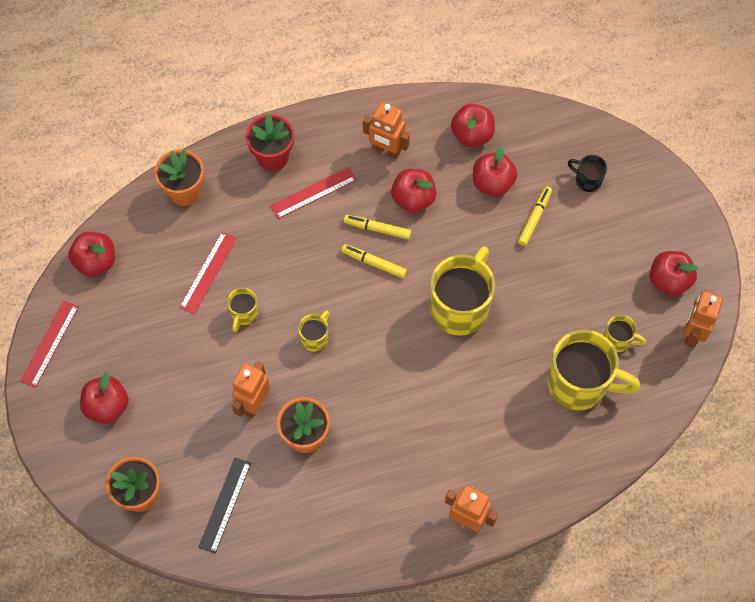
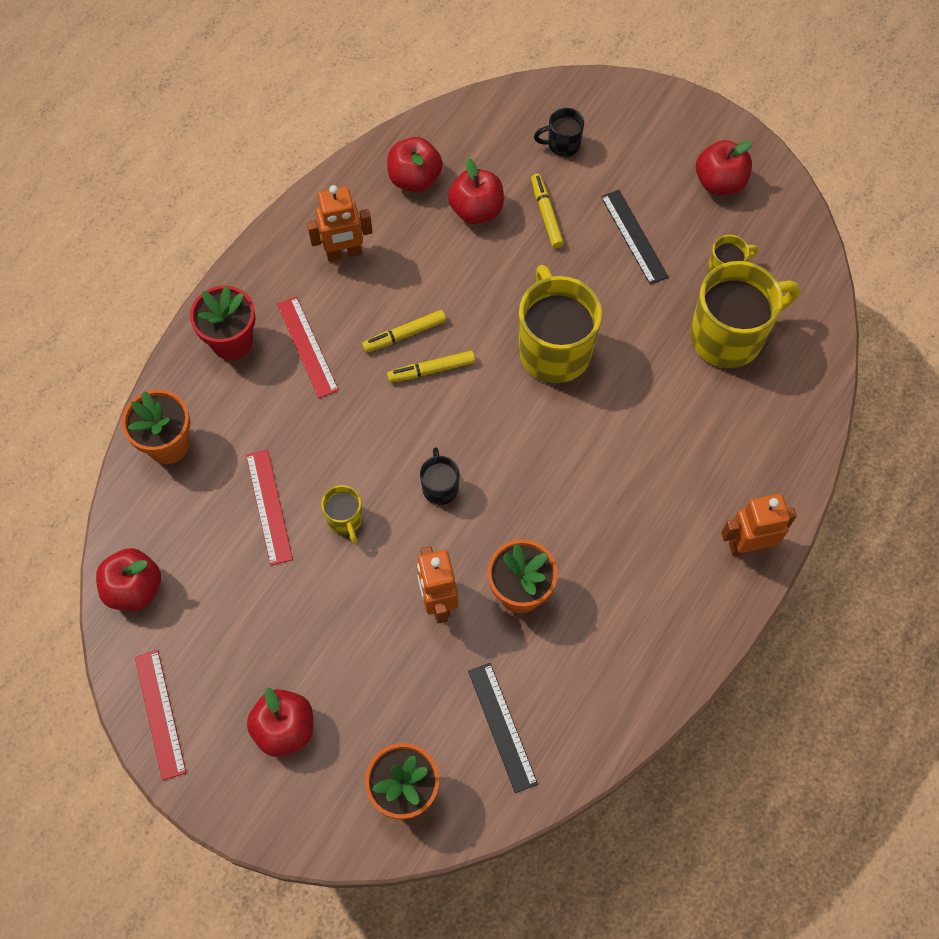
camera: 40 degrees left, 0 degrees up
(313, 193) = (307, 346): red ruler -> red ruler turned 45 degrees counterclockwise
(315, 338) = (440, 487): yellow mug -> black mug
(413, 199) = (413, 280): red apple -> none
(578, 274) = (634, 236): none -> black ruler
(692, 333) = (784, 214): orange robot -> none

